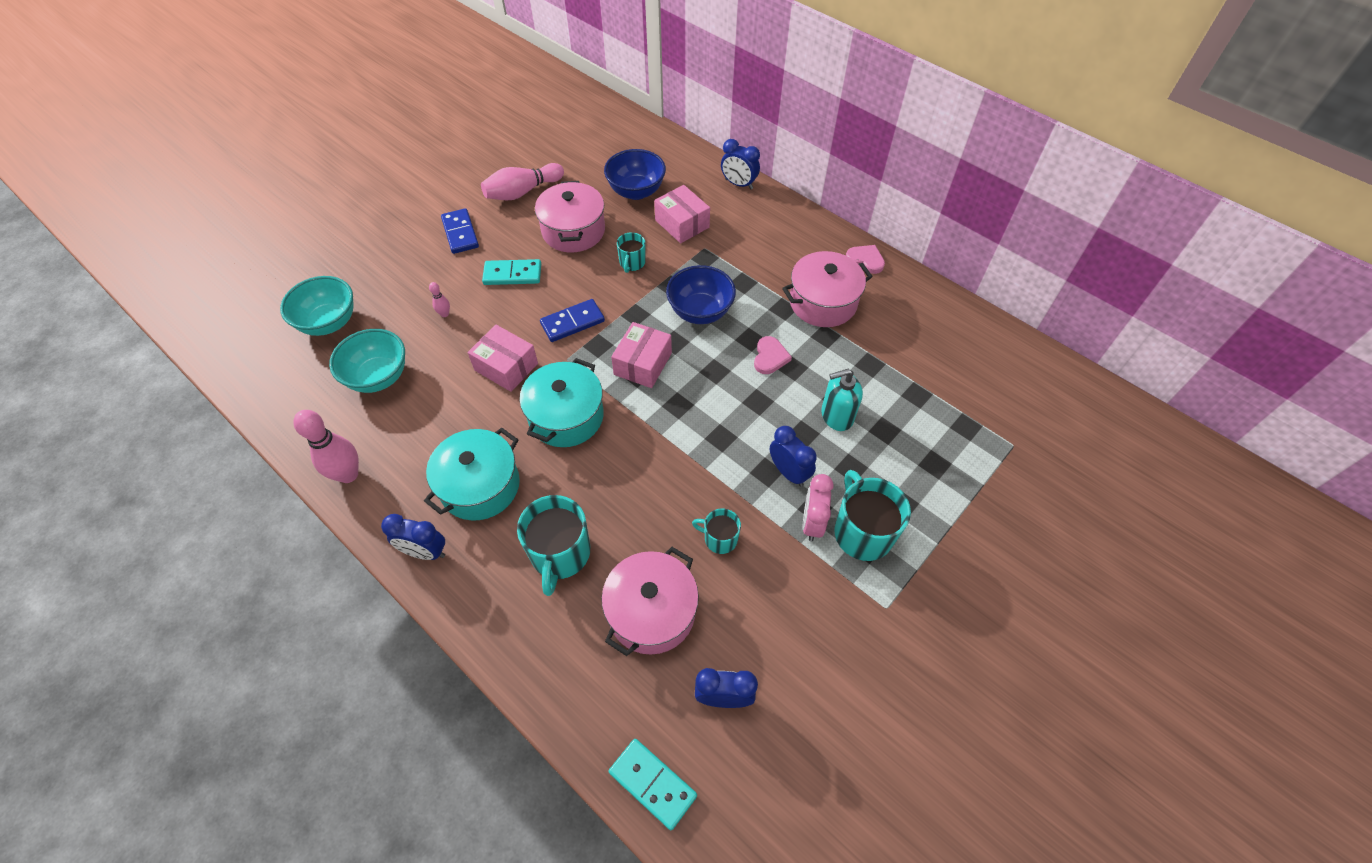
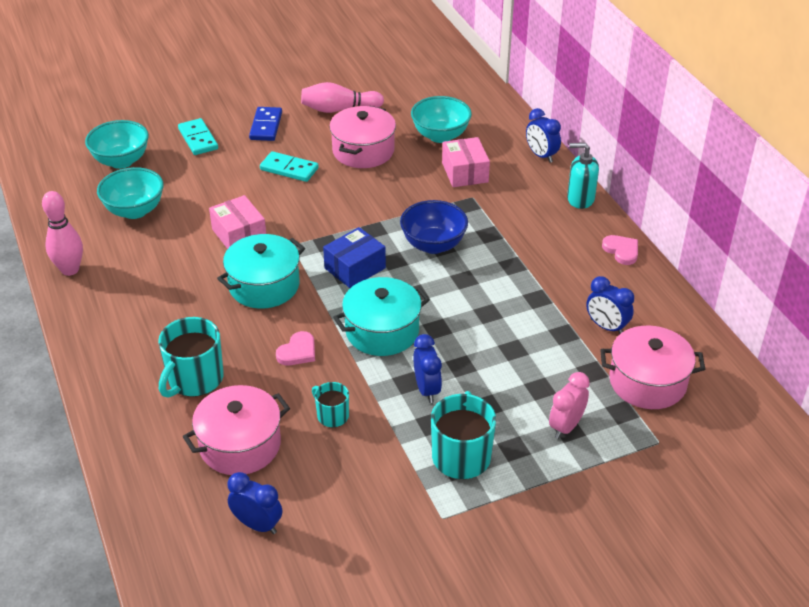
camera: 25 degrees right, 15 degrees down
(425, 552) = (93, 341): blue clock -> blue clock (606, 327)
(444, 314) = (214, 181): pink bowling pin -> none
(480, 486) = (163, 311): turquoise pot -> turquoise pot (382, 331)
(572, 322) = (316, 219): blue domino -> none
(632, 263) = (398, 190): turquoise mug -> none
(636, 191) = (440, 136): blue bowl -> turquoise bowl
(642, 364) = (355, 268): pink box -> blue box
(652, 784) = (162, 558): turquoise domino -> turquoise domino (198, 139)
(770, 357) = (472, 299): pink heart -> pink heart (298, 351)
(812, 523) = (421, 433): pink clock -> pink clock (566, 426)
(823, 302) = (554, 272): pink pot -> pink pot (647, 382)
(836, 416) = (502, 362): turquoise soap dispenser -> turquoise soap dispenser (580, 199)

